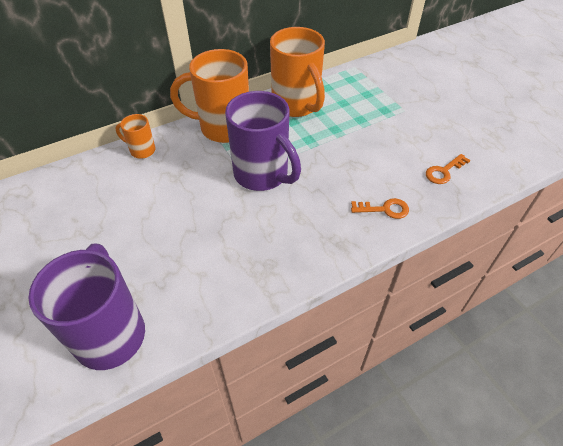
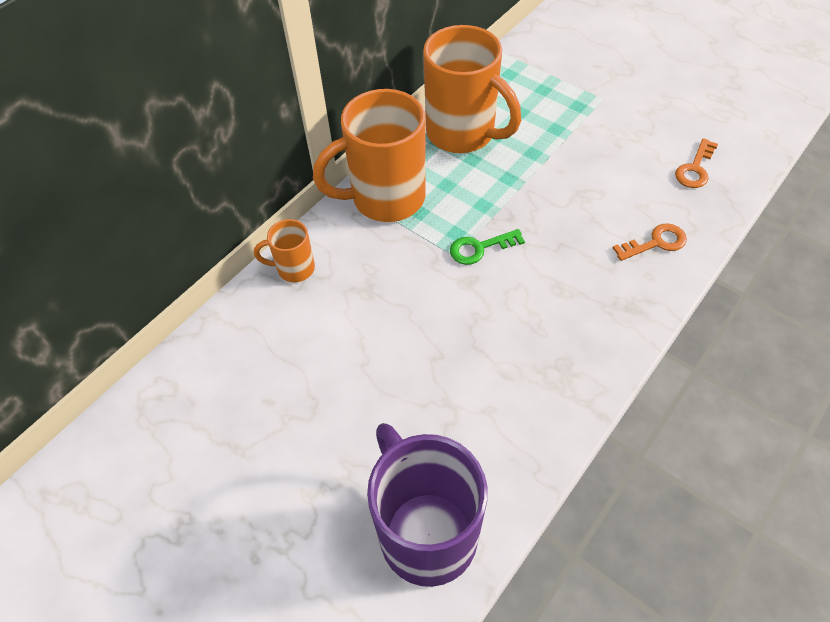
camera: 20 degrees left, 5 degrees up
(262, 174) = (480, 248): purple mug -> green key

